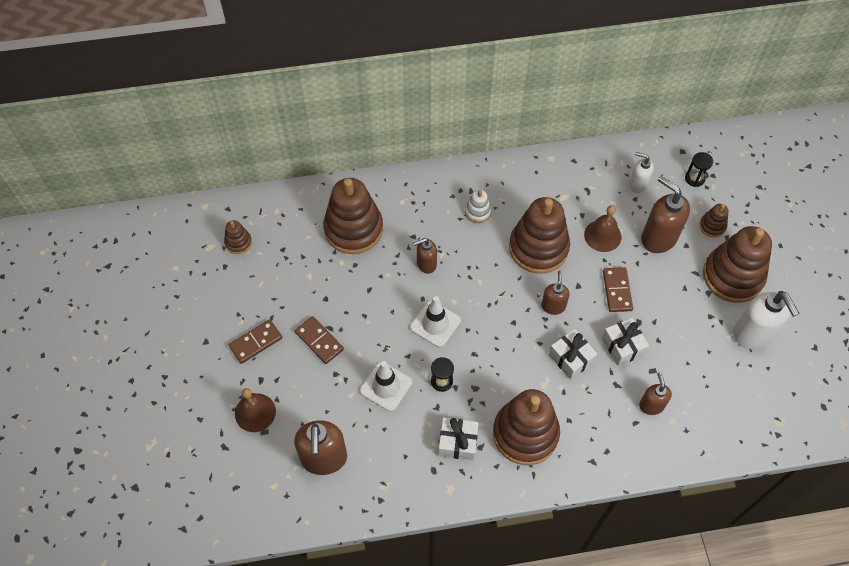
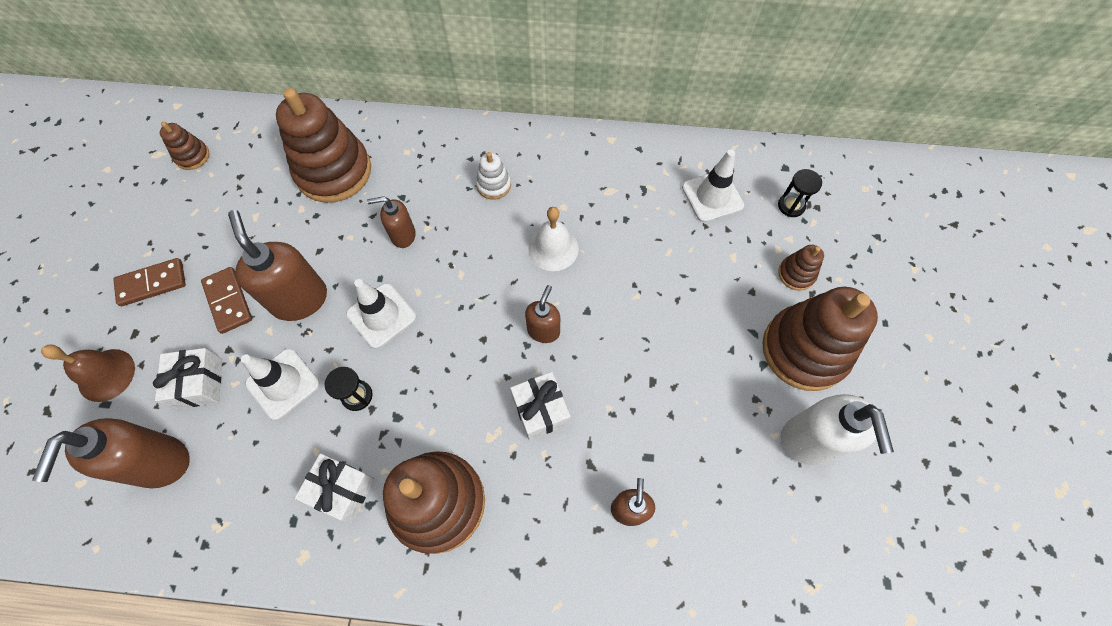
camera: 15 degrees right, 5 degrees up
(538, 248) = (553, 248): brown stacking toy -> white bell
(602, 235) = (643, 252): brown bell -> none
(617, 291) = (637, 330): brown domino -> none
(622, 346) = (618, 411): white gift -> white gift (199, 383)
(638, 184) = (712, 196): white soap dispenser -> white traffic cone
(658, 238) = (717, 273): brown soap dispenser -> brown soap dispenser (300, 299)

